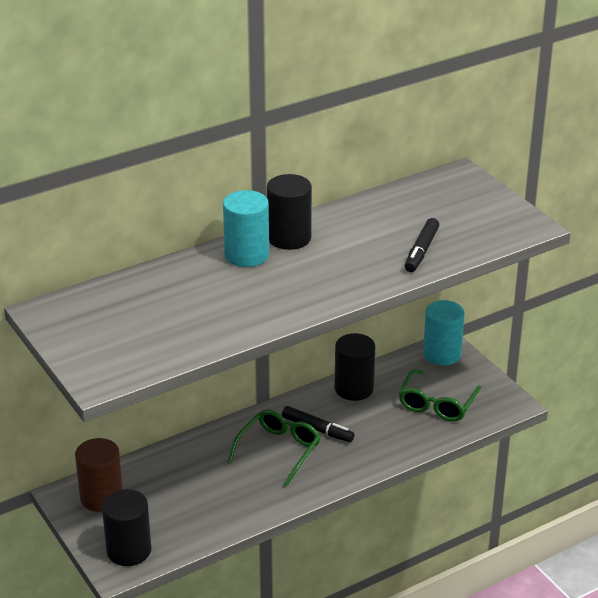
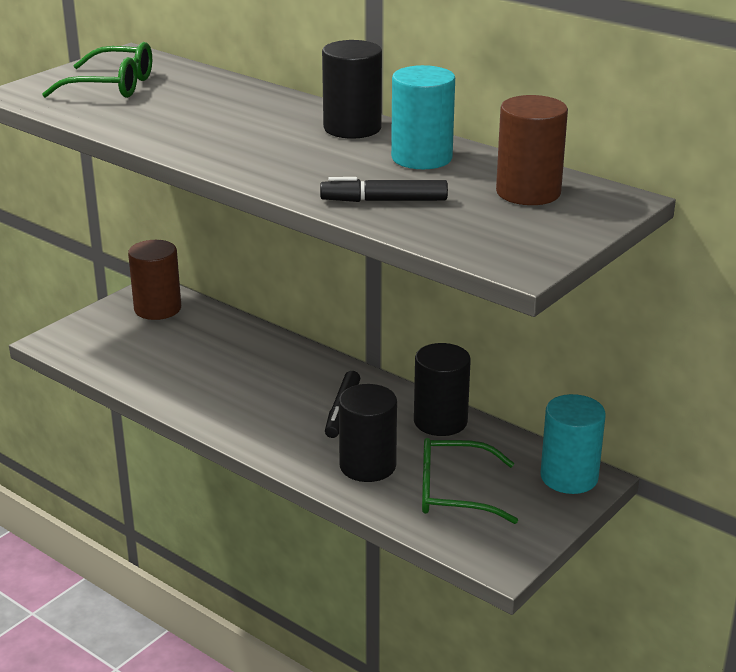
camera: 70 degrees right, 5 degrees down
(129, 550) = (83, 341): black cylinder -> black cylinder (367, 465)
(247, 255) = (297, 114): turquoise cylinder -> turquoise cylinder (421, 158)
(278, 450) = (288, 393): green glasses -> green glasses (112, 86)
(435, 199) = (528, 192): none -> brown cylinder

